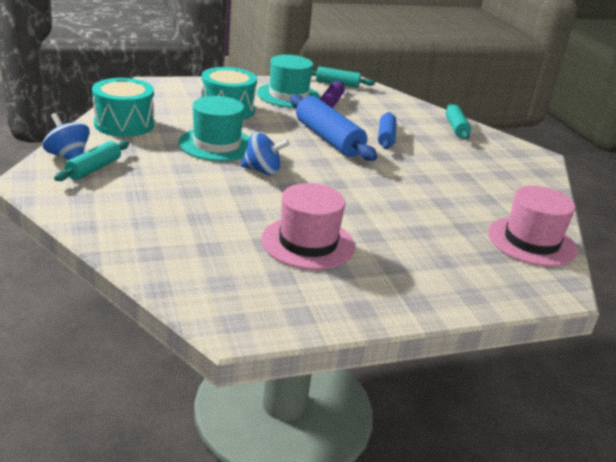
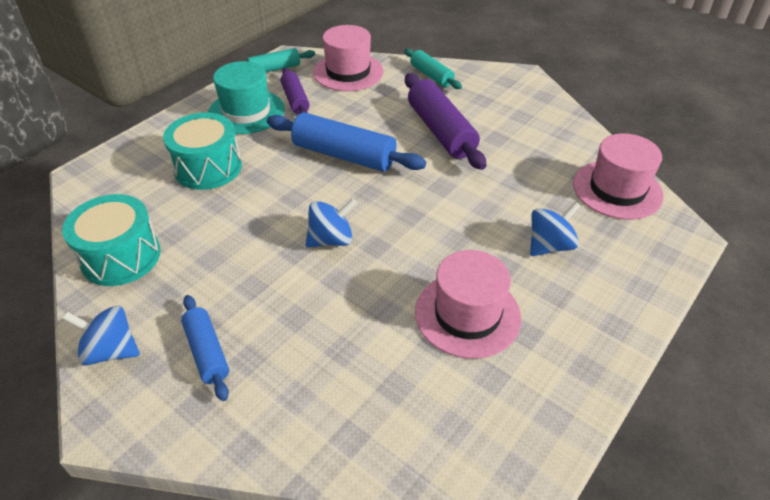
camera: 30 degrees left, 15 degrees up
(94, 169) = (161, 350): turquoise rolling pin -> none
(216, 144) = (250, 228): turquoise hat -> none
(386, 137) = (389, 123): blue rolling pin -> blue rolling pin (207, 352)
(390, 103) = (348, 72): none -> pink hat
(421, 156) = (441, 131): none -> purple rolling pin
(424, 242) = (549, 245): none -> blue spinning top

